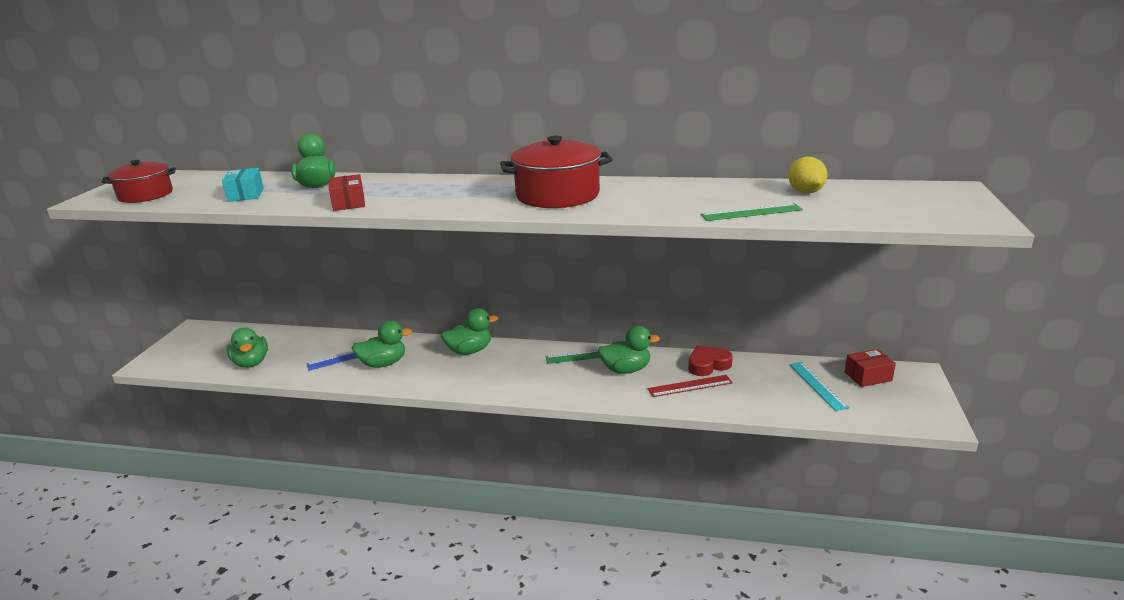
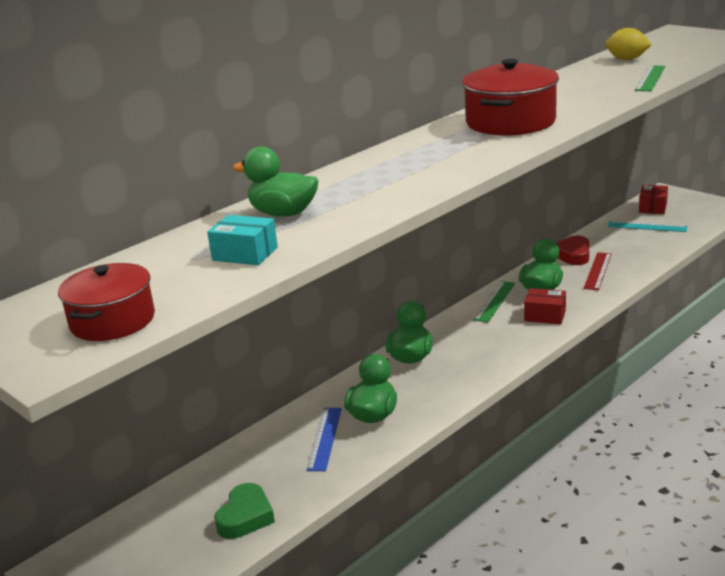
camera: 55 degrees left, 0 degrees up
(251, 363) = (245, 517): green duck -> green heart
(349, 203) = (385, 202): red box -> red box (545, 315)

